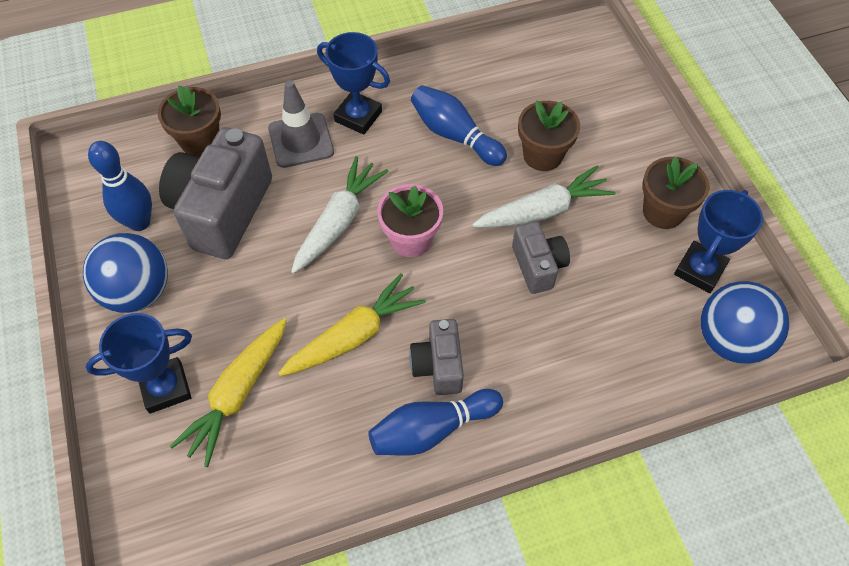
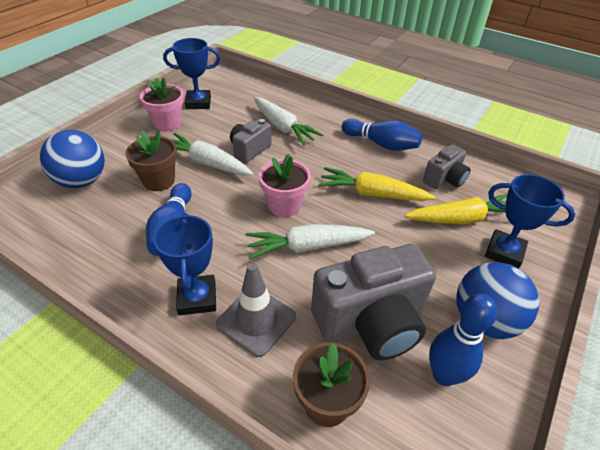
camera: 130 degrees left, 15 degrees down
(438, 366) = (349, 156): grey camera -> grey camera (444, 179)
(562, 334) = (283, 127): none -> white carrot
(663, 212) = (167, 123): brown flower pot -> pink flower pot
(730, 340) = (232, 86): blue ball -> blue ball (82, 181)

